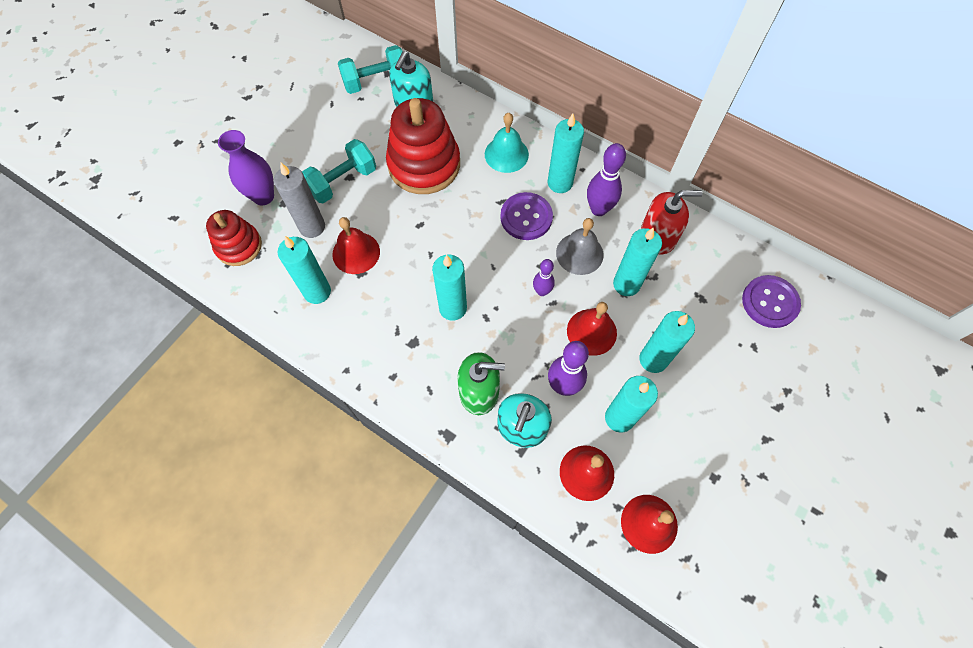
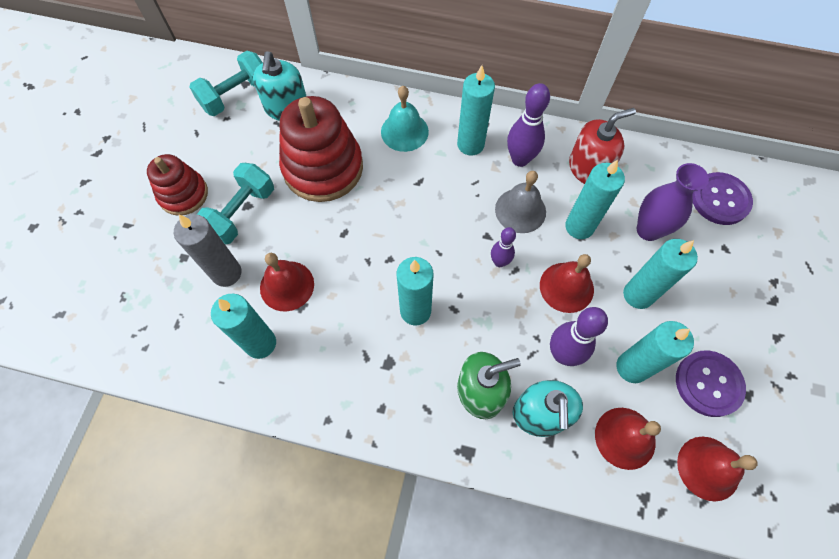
camera: 20 degrees left, 0 degrees up
(239, 246) = (150, 322): red stacking toy -> red stacking toy (183, 194)
(263, 196) = (157, 257): purple vase -> purple vase (648, 230)
(526, 217) = (451, 190): purple button -> purple button (708, 384)

